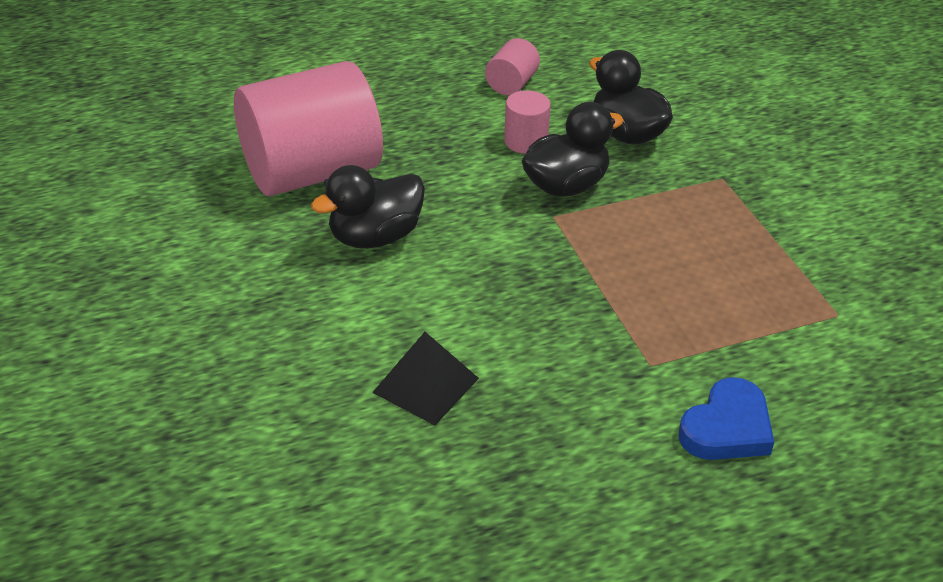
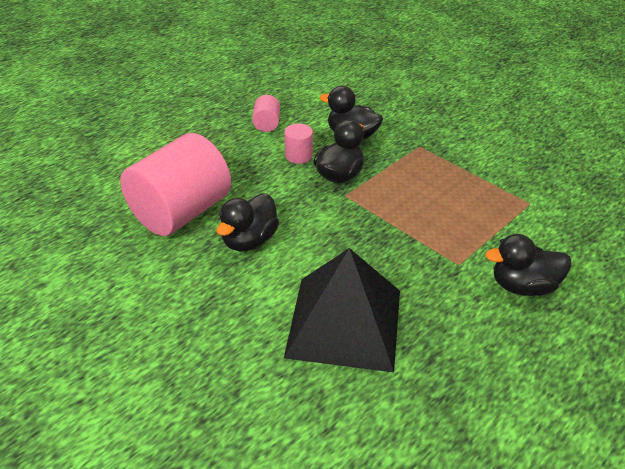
camera: 25 degrees left, 0 degrees up
(425, 385) = (344, 323): black pyramid -> black pyramid, size x2.06
(727, 428) = (523, 286): blue heart -> black duck

